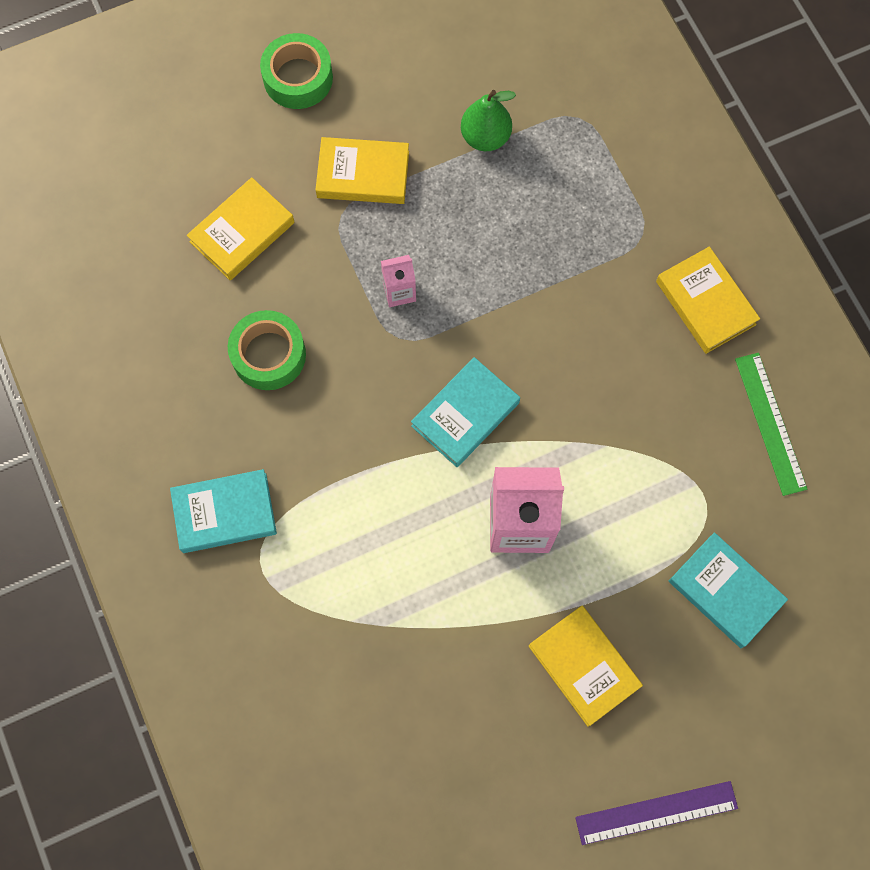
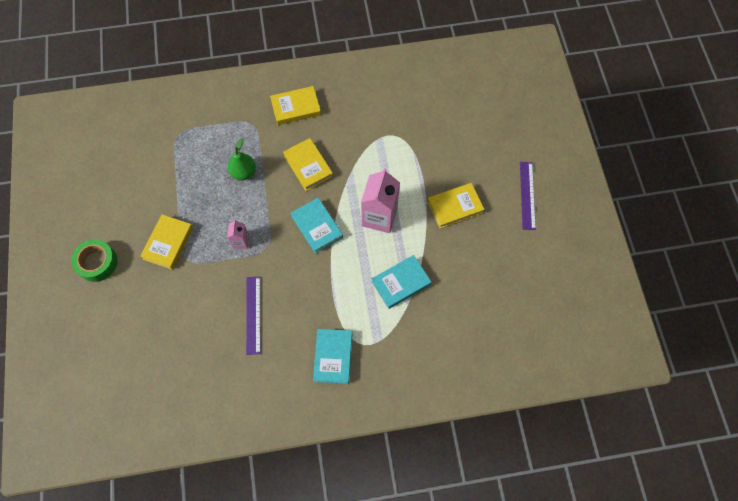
camera: 75 degrees left, 5 degrees down
(242, 232) = (177, 313): yellow book -> yellow book (308, 166)
(268, 355) = (253, 315): green tape -> purple ruler
(485, 137) = (171, 179): green pear -> green pear (243, 172)
(725, 591) = (435, 139): turquoise book -> turquoise book (401, 283)
(770, 423) = (362, 99): green ruler -> none

